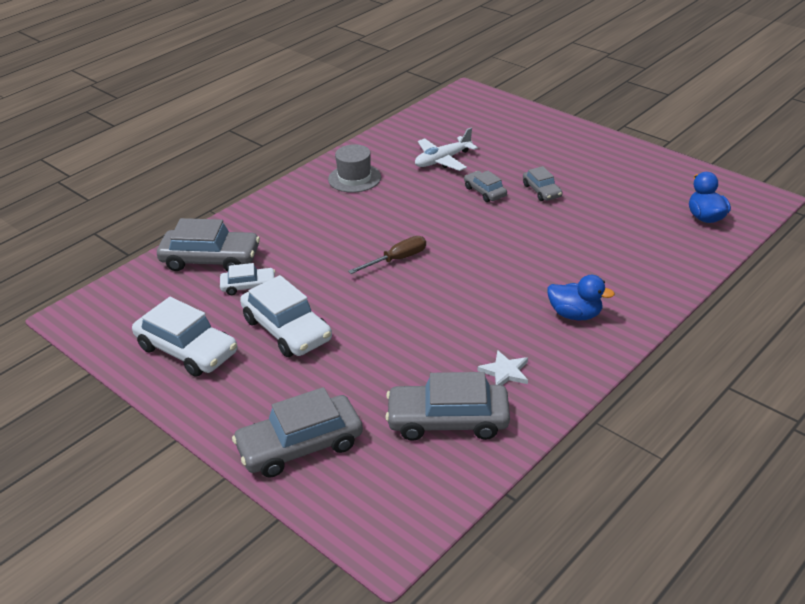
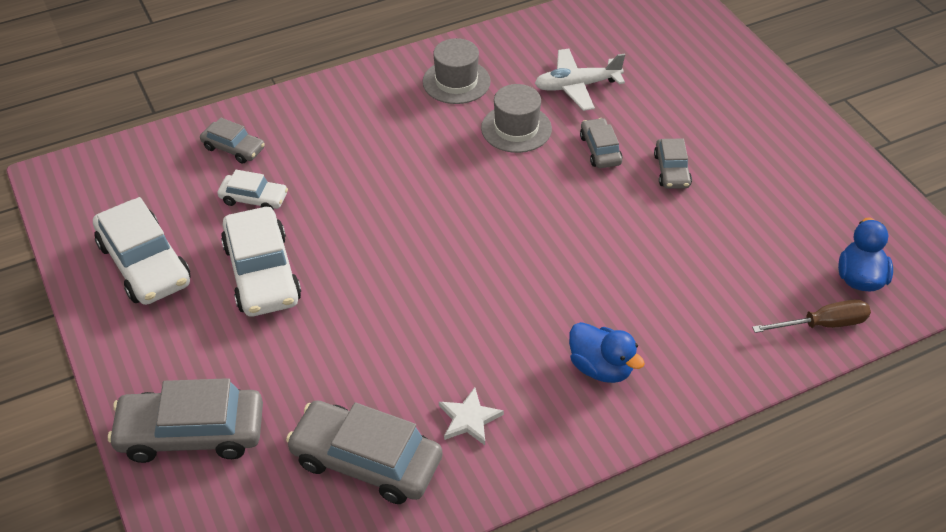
camera: 20 degrees right, 10 degrees up
(210, 259) = (233, 148): grey car -> grey car, size x0.54
(397, 259) = (438, 216): brown screwdriver -> brown screwdriver (823, 324)
(417, 194) = (516, 128): none -> grey hat

